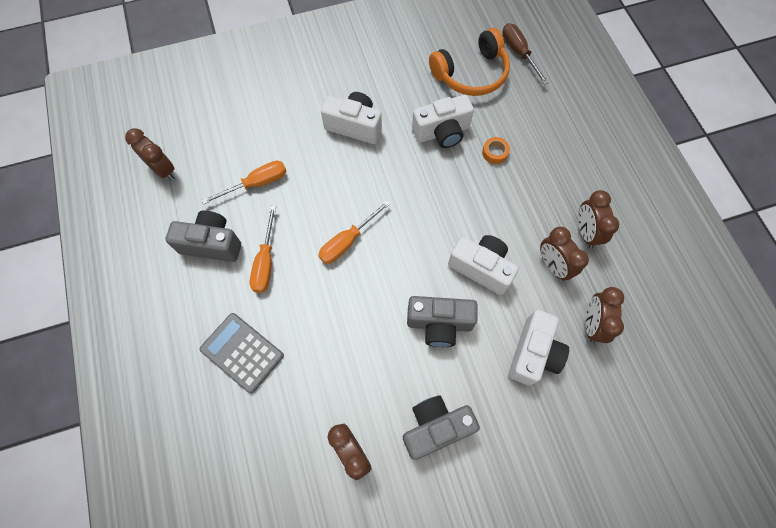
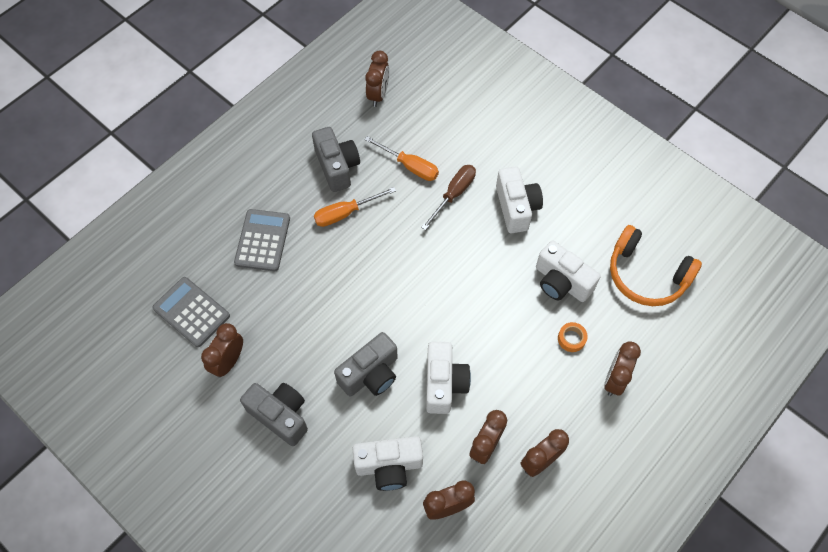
camera: 60 degrees right, 5 degrees down
(274, 464) = (191, 312): none -> grey calculator
(347, 241) = (401, 263): orange screwdriver -> none
(439, 324) = (370, 374): grey camera -> grey camera turned 105 degrees counterclockwise
(519, 53) = (705, 306): brown screwdriver -> brown screwdriver (453, 194)
(545, 143) = (614, 379): none -> brown clock

